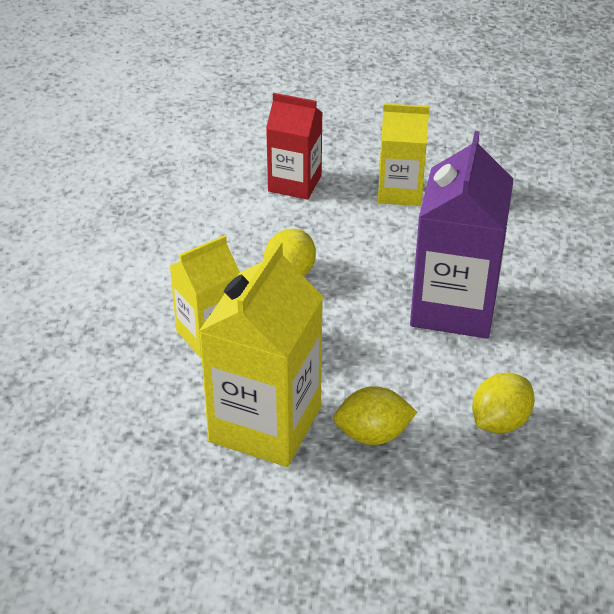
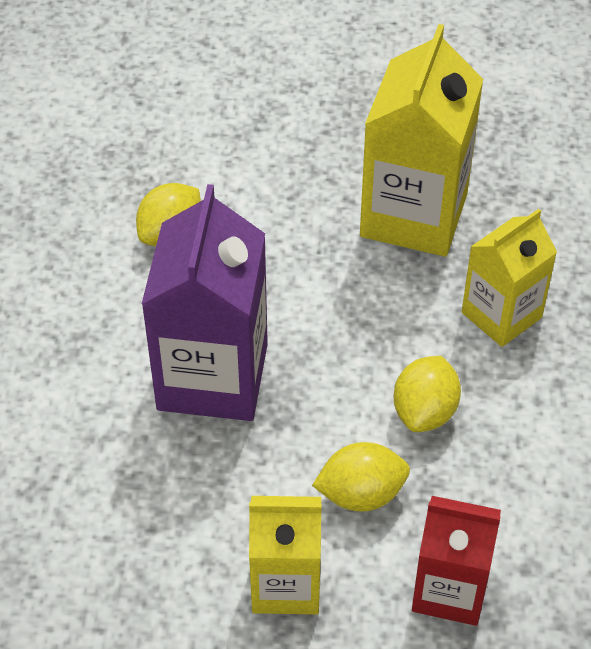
camera: 175 degrees right, 10 degrees up
(373, 435) = (302, 212): yellow lemon -> yellow lemon (361, 494)

